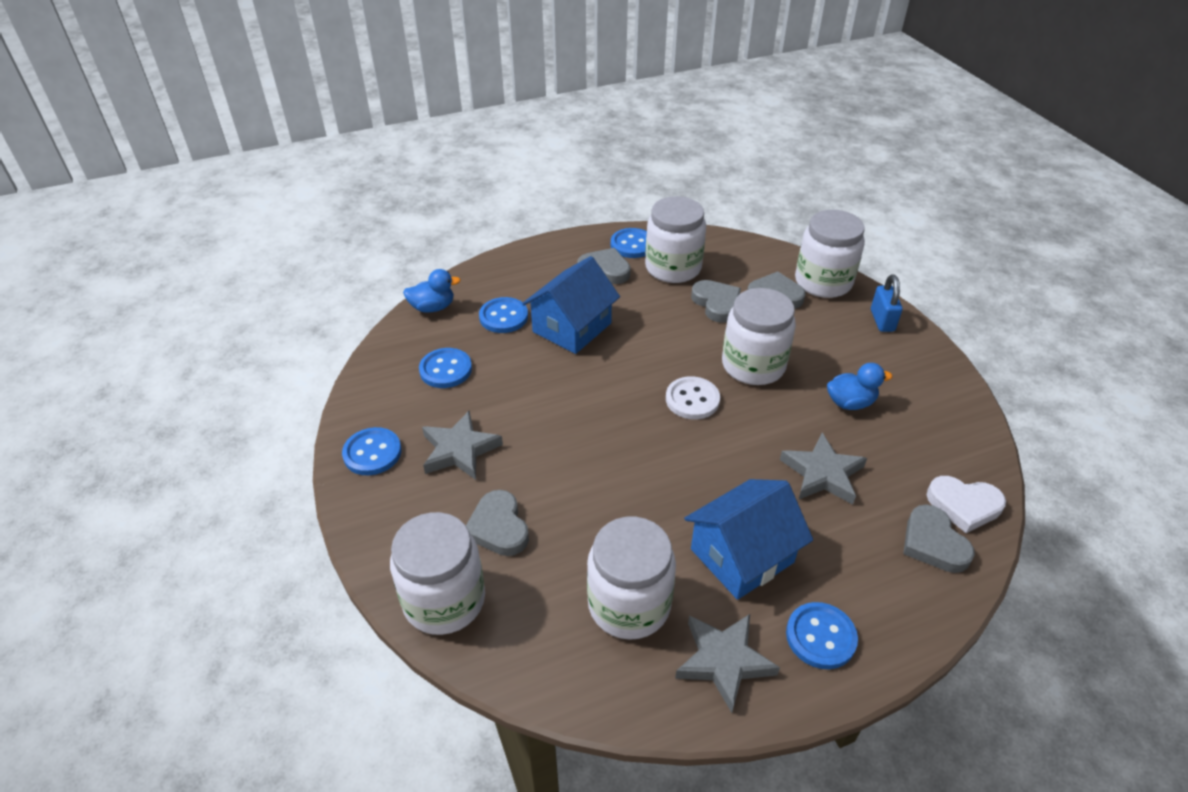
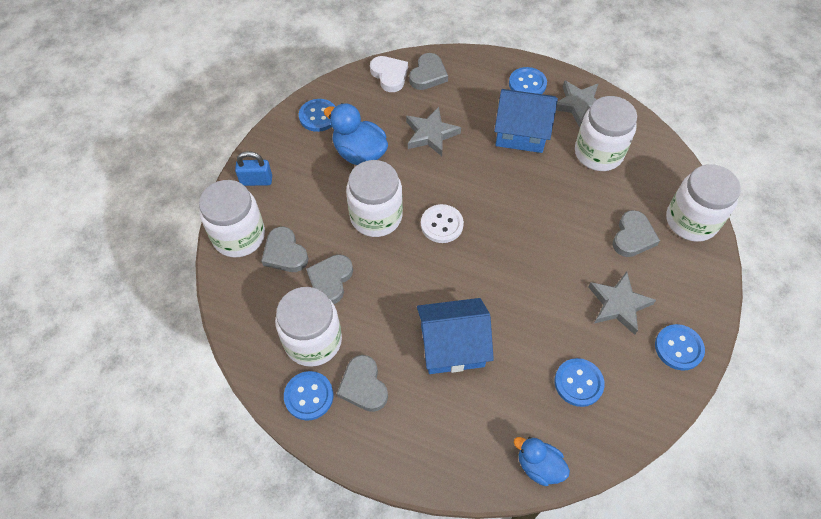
camera: 135 degrees left, 15 degrees up
(503, 317) = (491, 402): blue button -> blue button (318, 116)
(850, 403) = (359, 153): blue duck -> blue duck, size x1.54
(882, 320) = (256, 180): blue padlock -> blue padlock turned 45 degrees clockwise

